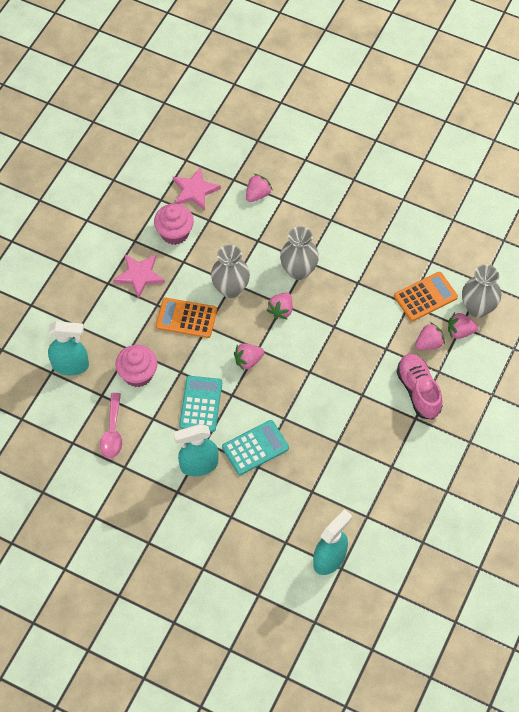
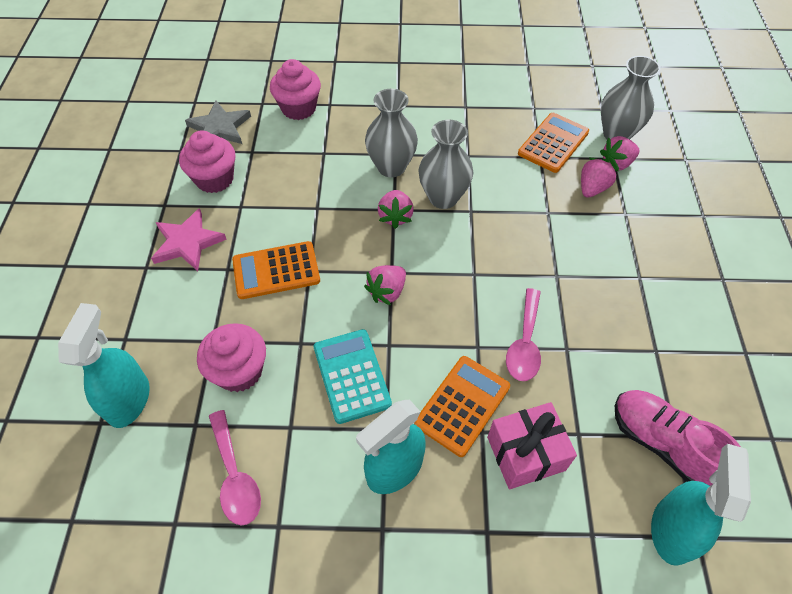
camera: 25 degrees left, 5 degrees down
(71, 365) = (129, 400): turquoise spray bottle -> turquoise spray bottle turned 60 degrees counterclockwise
(194, 191) = (220, 128): pink star -> grey star
(230, 289) = (317, 215): grey vase -> grey vase (443, 197)
(255, 448) = (462, 405): turquoise calculator -> orange calculator
(257, 194) = (298, 108): pink strawberry -> pink cupcake
(275, 488) = (526, 453): none -> pink gift
(314, 428) = (524, 343): none -> pink spoon
(418, 391) = (619, 244): pink shoe -> pink shoe (663, 445)

